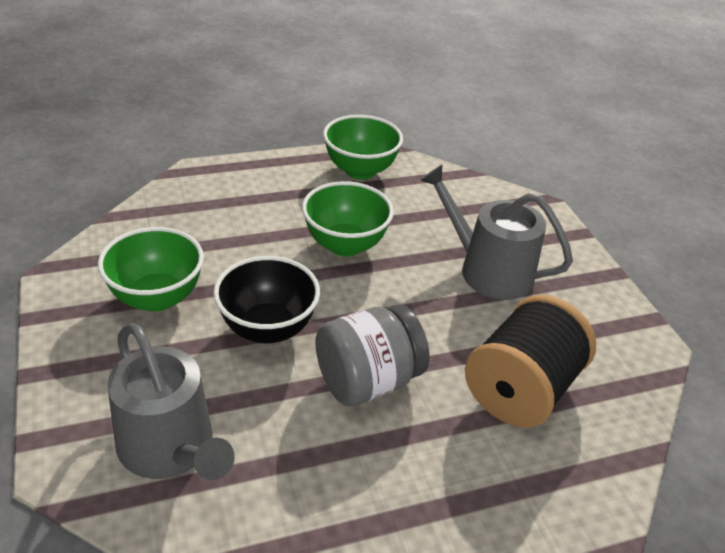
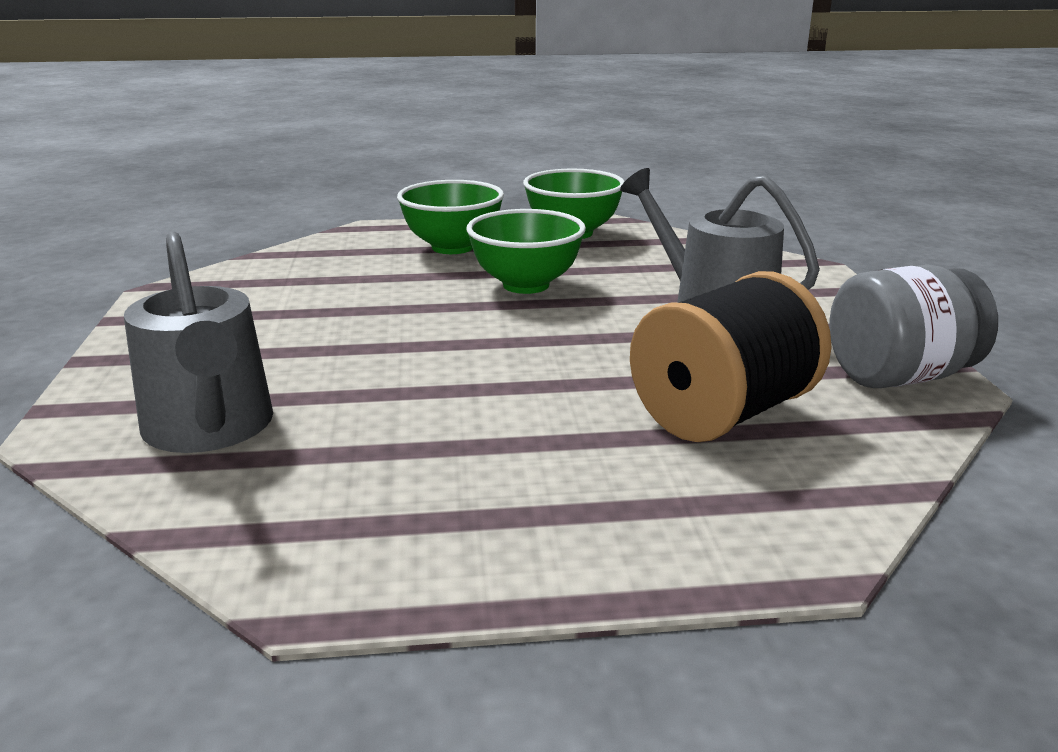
camera: 15 degrees right, 15 degrees down
(157, 298) = (268, 313): green bowl -> green bowl (452, 247)
(268, 328) = (391, 342): black bowl -> none
(367, 381) = (502, 392): grey jar -> grey jar (899, 377)

